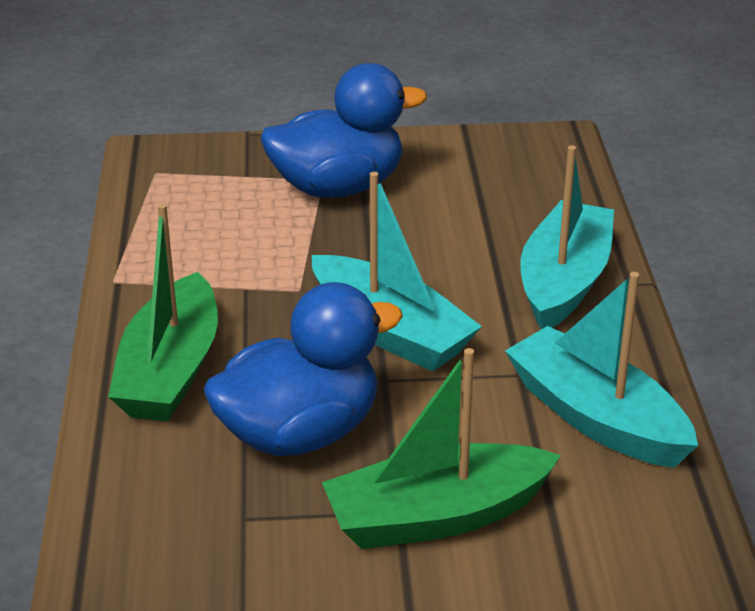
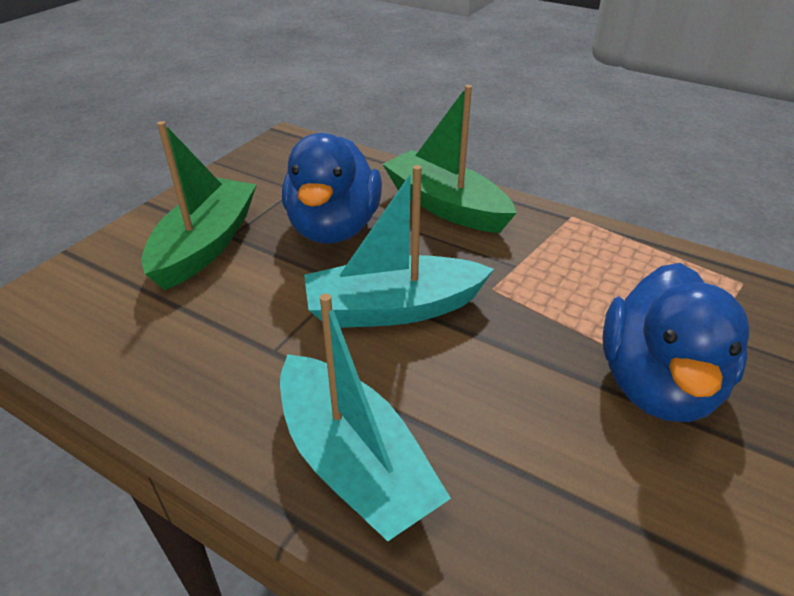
camera: 125 degrees right, 5 degrees up
(596, 417) = (179, 361): turquoise boat -> none

